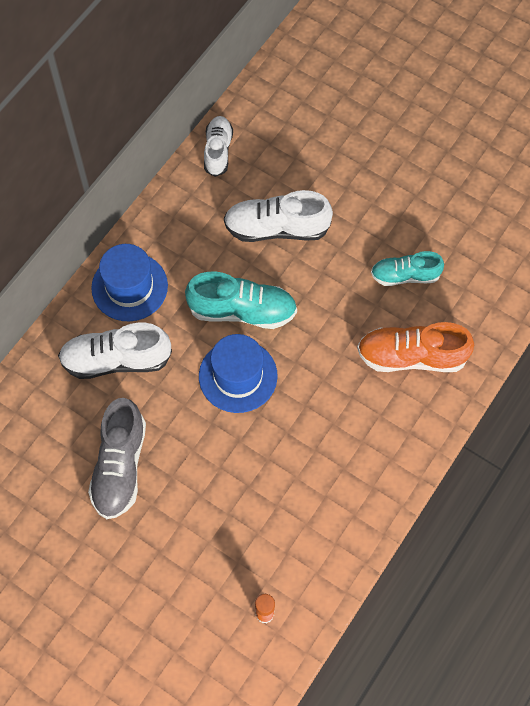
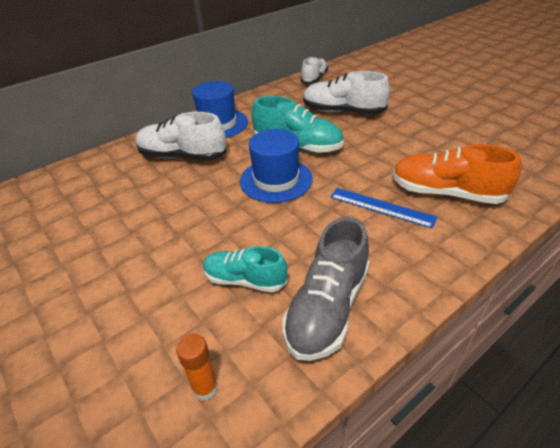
camera: 20 degrees right, 25 degrees down
(120, 466) = (138, 218): grey shoe -> grey shoe (327, 308)
(353, 392) = (381, 207): none -> blue ruler
(405, 275) = (446, 146): turquoise shoe -> turquoise shoe (245, 280)

